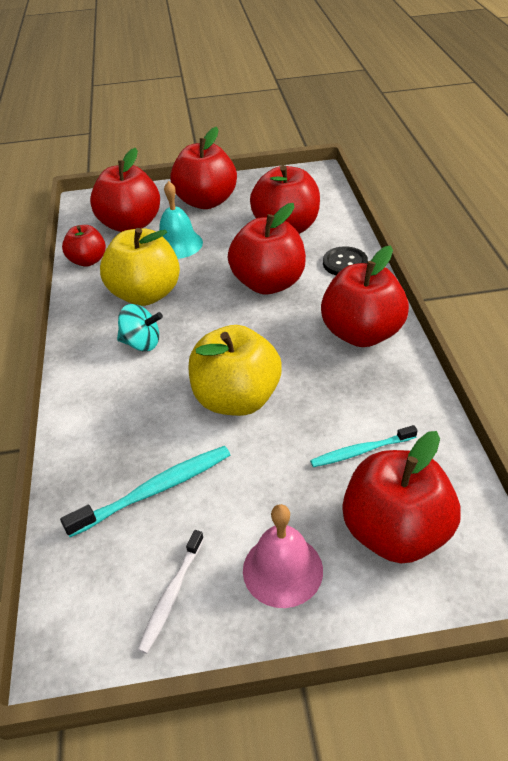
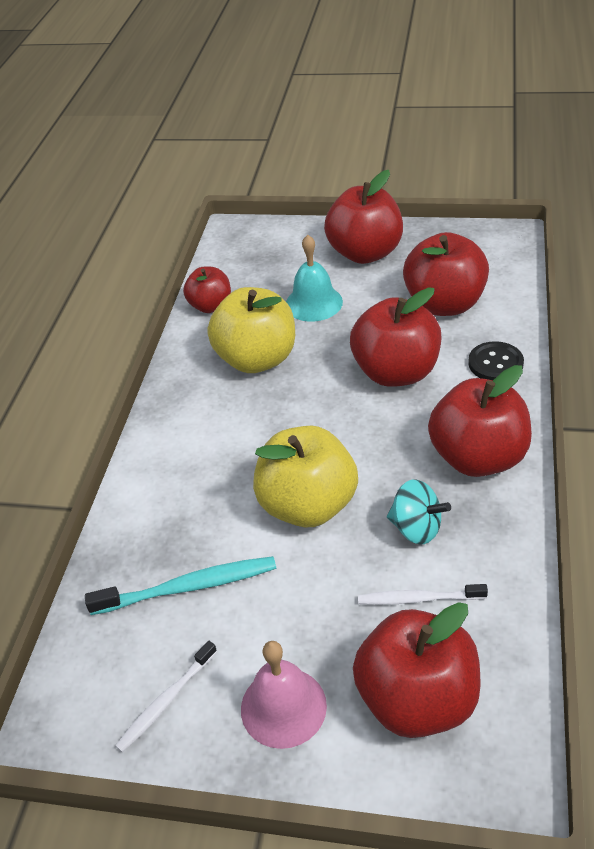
camera: 20 degrees right, 0 degrees up
(130, 225) = (271, 269): red apple -> none
(142, 343) = (233, 417): turquoise spinning top -> turquoise spinning top (416, 528)
(361, 451) = (418, 599): turquoise toothbrush -> white toothbrush

